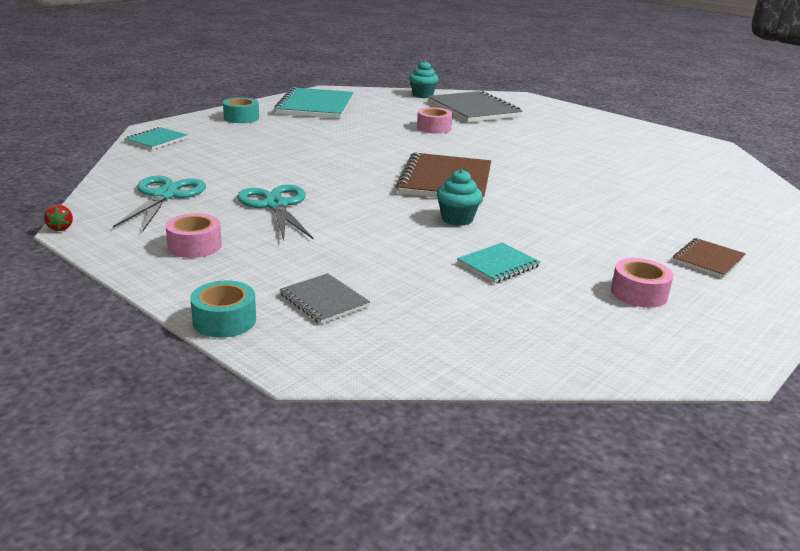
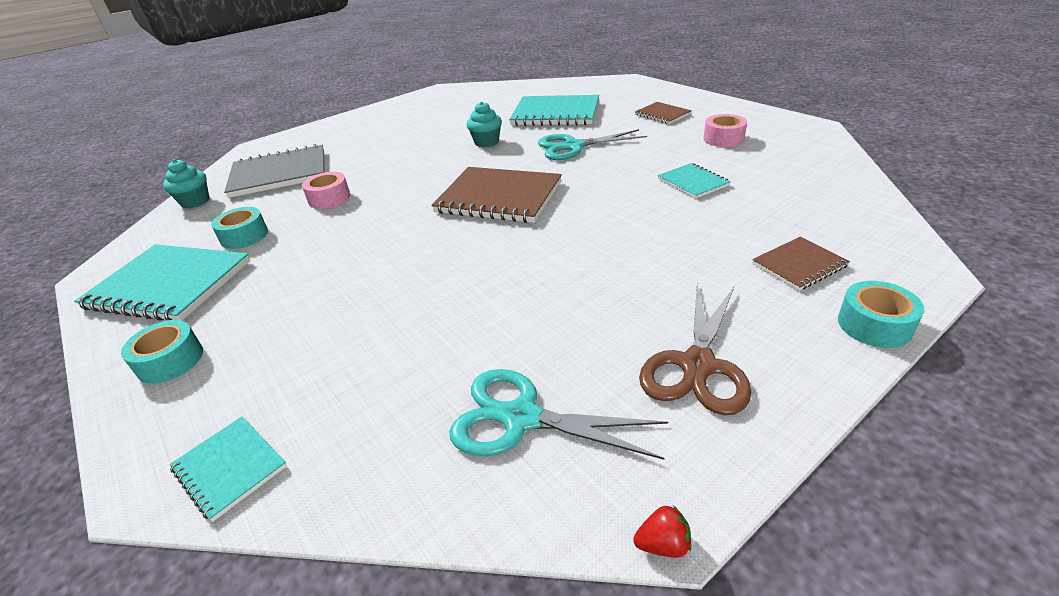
camera: 75 degrees left, 10 degrees up
(194, 246) = (697, 365): pink tape -> brown scissors
(276, 205) = (563, 305): turquoise scissors -> turquoise scissors (573, 146)
(324, 300) = (799, 265): grey notebook -> brown notebook
(374, 113) = (244, 236): none -> turquoise tape
(457, 219) = (598, 195): turquoise cupcake -> turquoise cupcake (486, 142)
(671, 200) = (555, 113): none -> turquoise notebook

